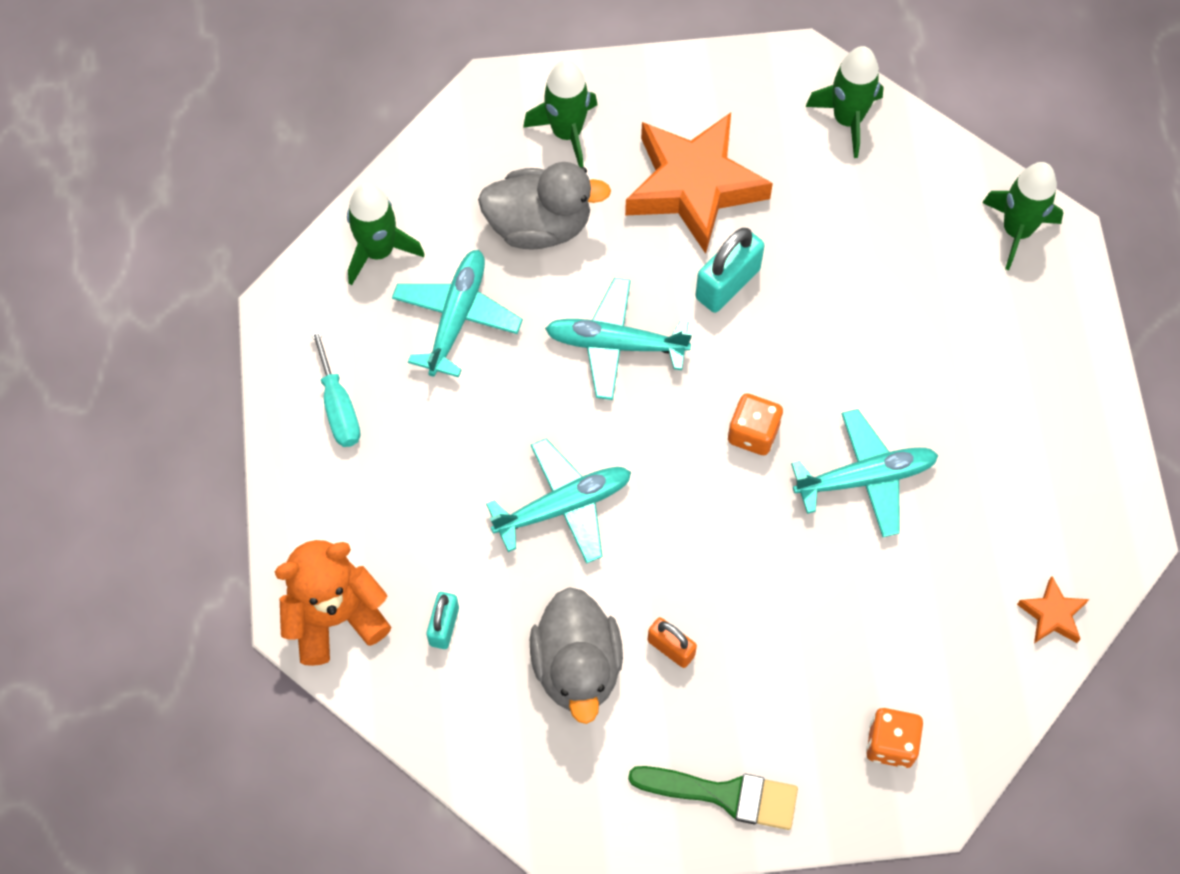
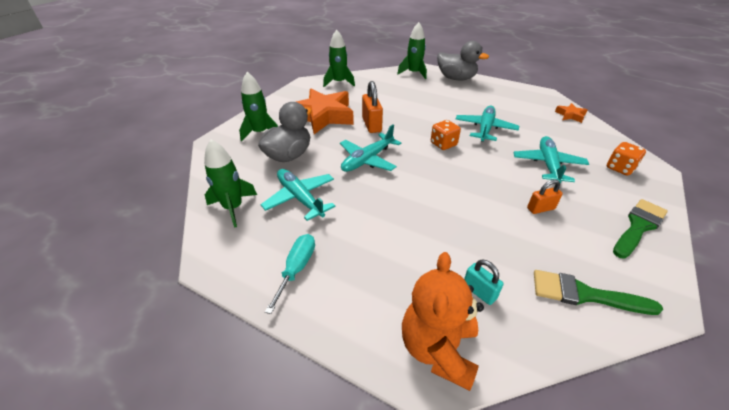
camera: 55 degrees left, 25 degrees down
(338, 406) = (297, 268): turquoise screwdriver -> turquoise screwdriver turned 90 degrees counterclockwise
(523, 747) = (584, 294): none -> green brush
(564, 506) = (436, 209): turquoise plane -> turquoise plane (548, 165)
(577, 666) = (536, 246): grey duck -> grey duck (456, 78)
(727, 284) = (371, 125): turquoise padlock -> orange padlock

